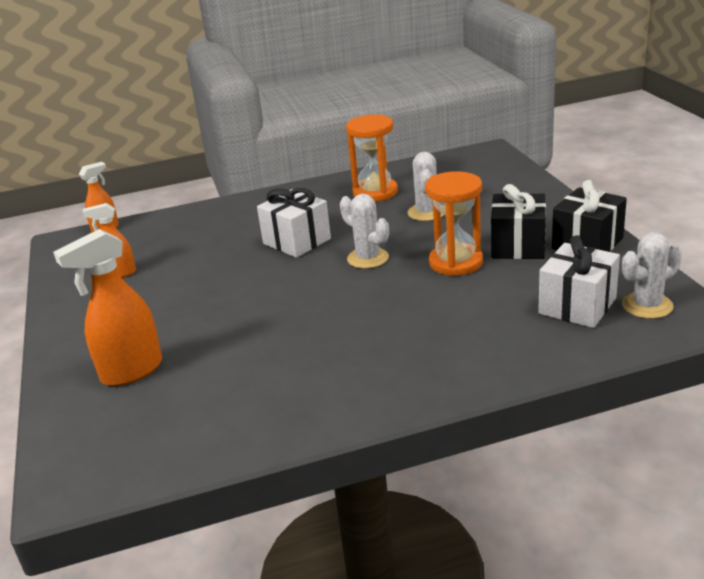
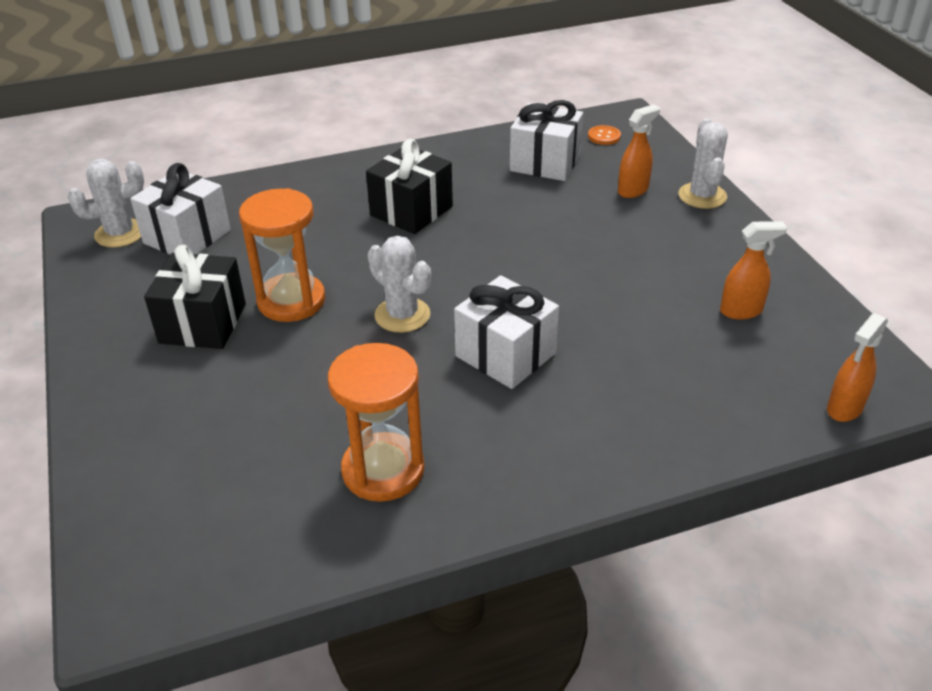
camera: 175 degrees right, 10 degrees up
(116, 450) = (604, 136): none -> orange button
(131, 371) = (633, 190): orange spray bottle -> orange spray bottle, size x0.60
(207, 405) = (545, 163): none -> white gift
(426, 212) = (304, 403): white cactus -> white cactus (702, 196)
(587, 243) = (115, 321): black gift -> black gift (411, 211)

